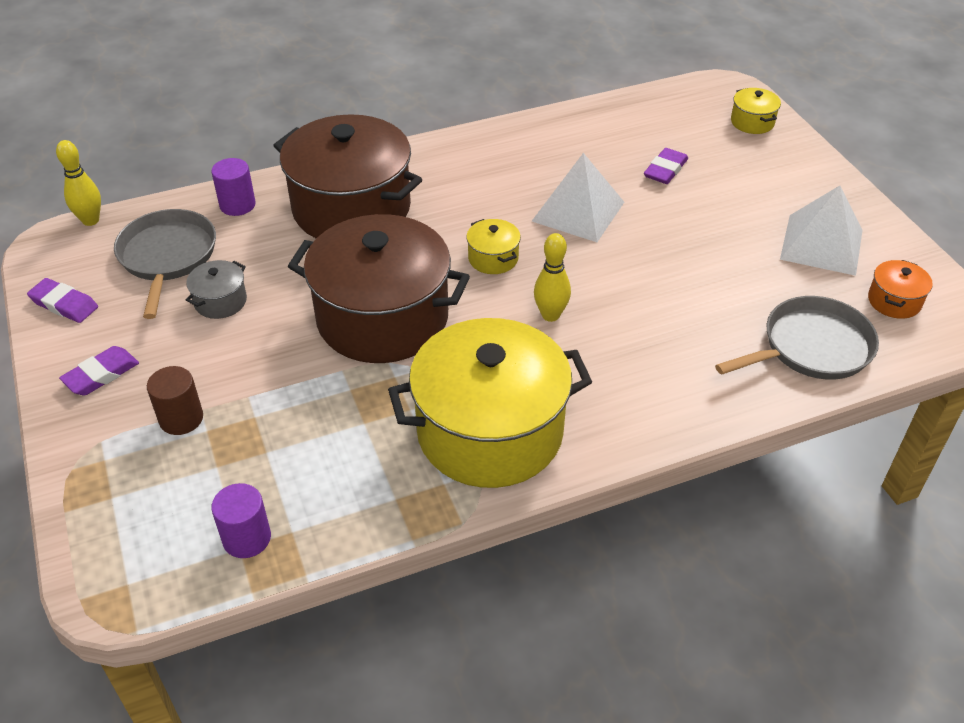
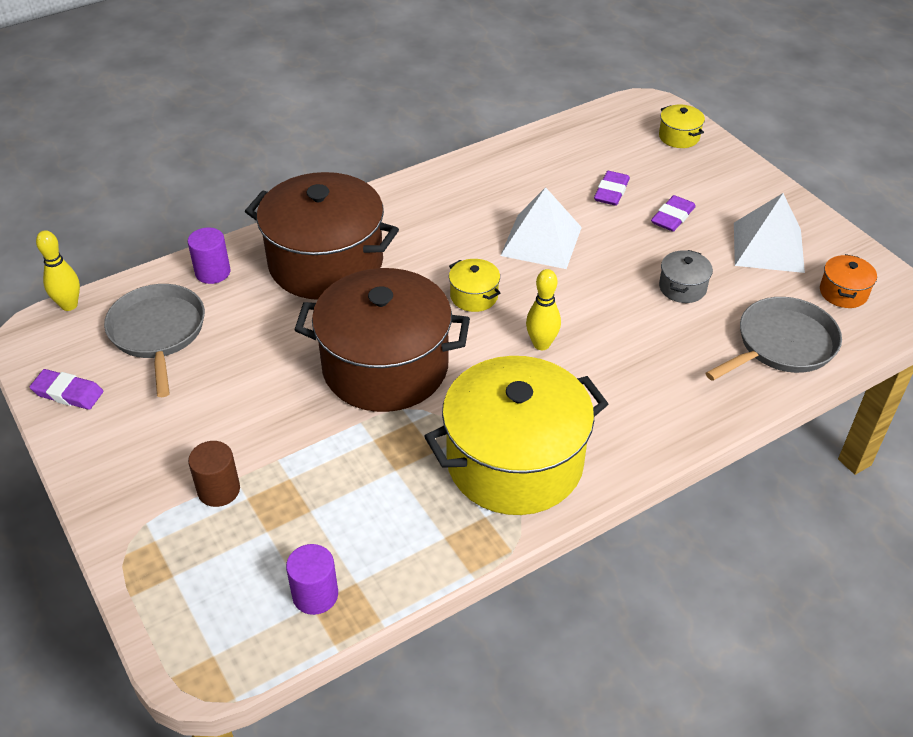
camera: 10 degrees left, 0 degrees up
(101, 374) = (127, 458): purple eraser -> purple eraser (672, 217)
(220, 301) = (224, 370): grey pot -> grey pot (682, 287)

